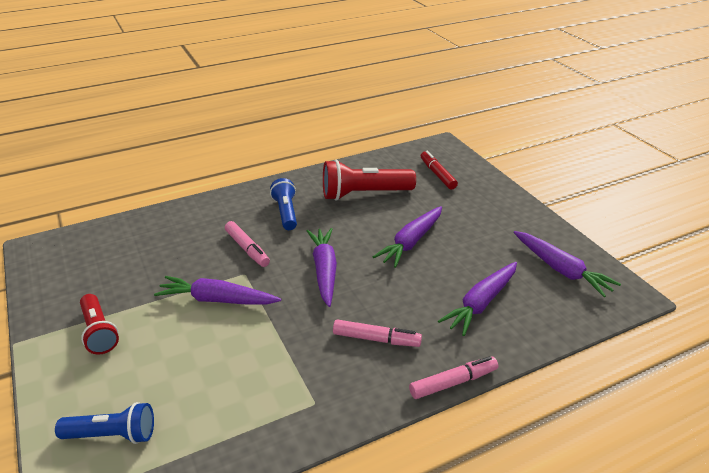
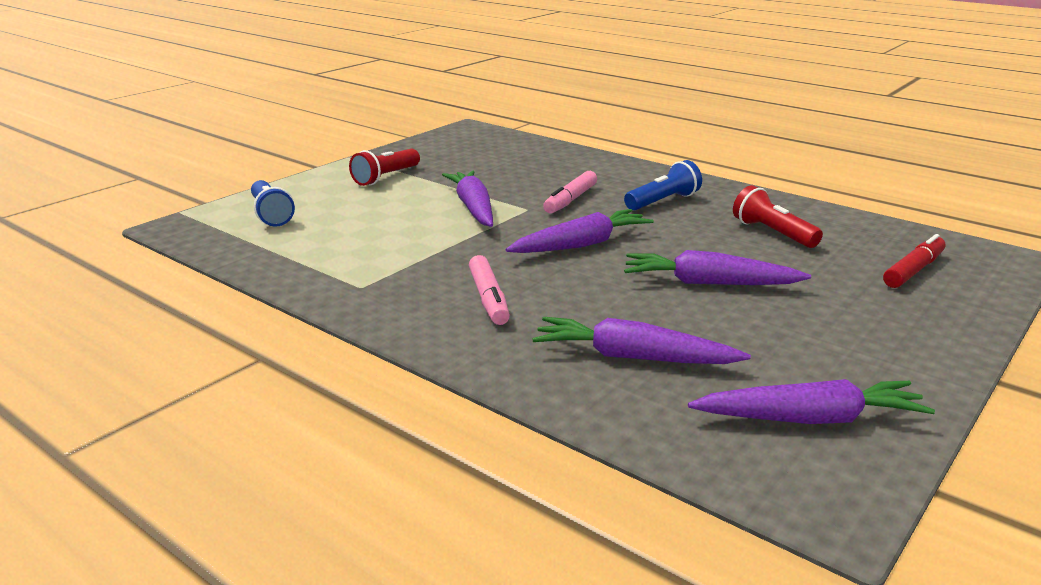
camera: 65 degrees right, 10 degrees down
(364, 194) = (772, 233): red flashlight -> red flashlight, size x0.63
(453, 382) = (452, 362): pink marker -> none
(561, 269) = (810, 419): purple carrot -> purple carrot turned 120 degrees counterclockwise

